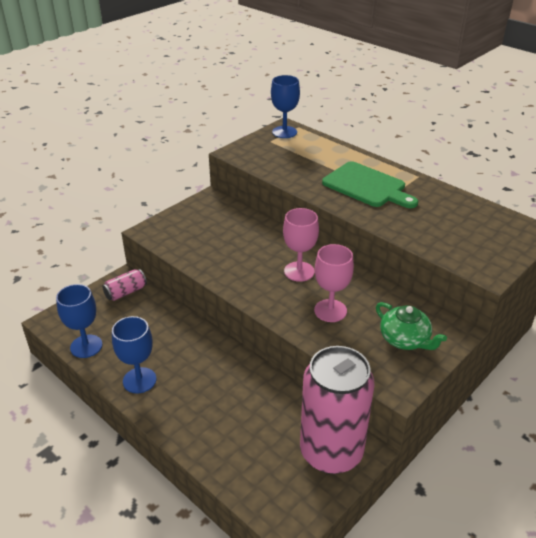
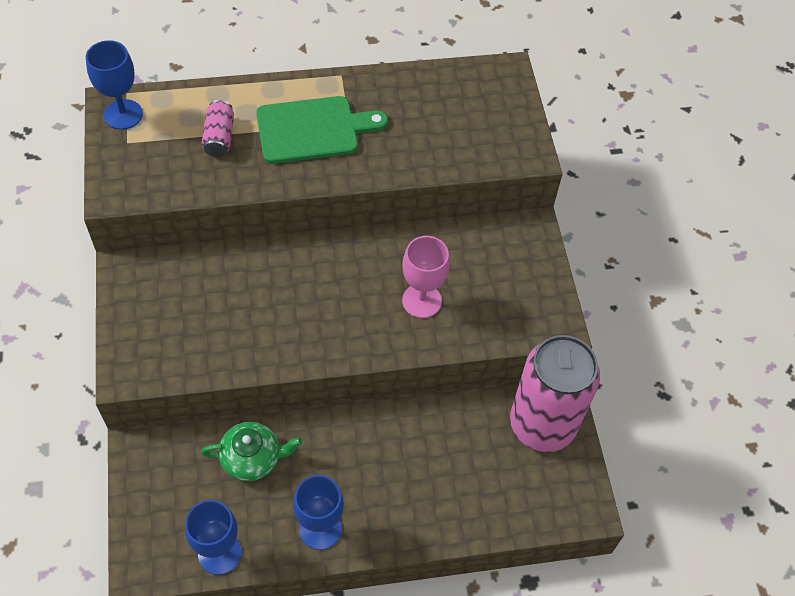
camera: 55 degrees left, 20 degrees up
(126, 292) = (163, 460): pink can -> pink can (219, 137)
(299, 271) = (341, 282): pink goblet -> none
(405, 339) = (509, 274): green teapot -> green teapot (252, 458)

